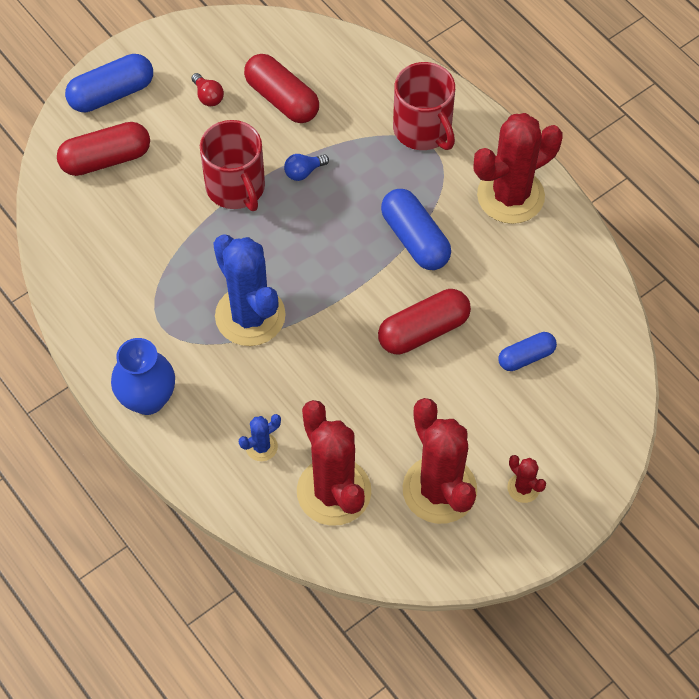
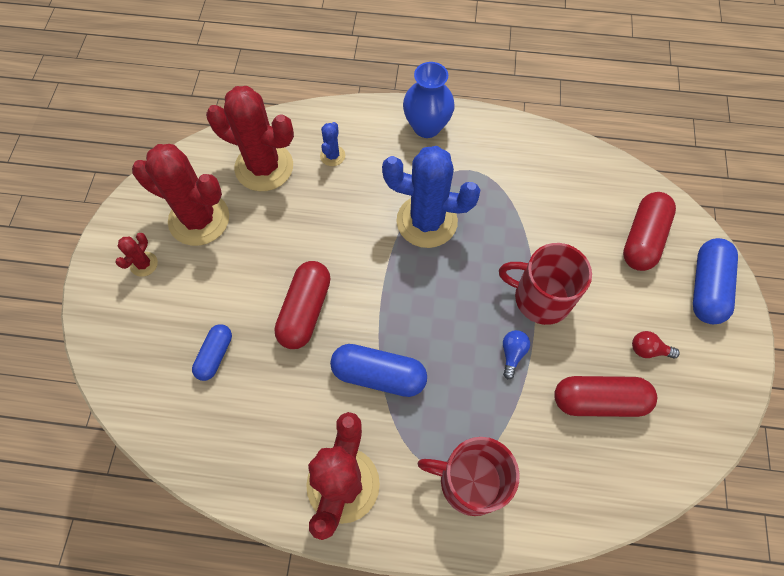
camera: 135 degrees right, 5 degrees up
(523, 488) = (144, 264): red cactus -> red cactus turned 75 degrees counterclockwise

